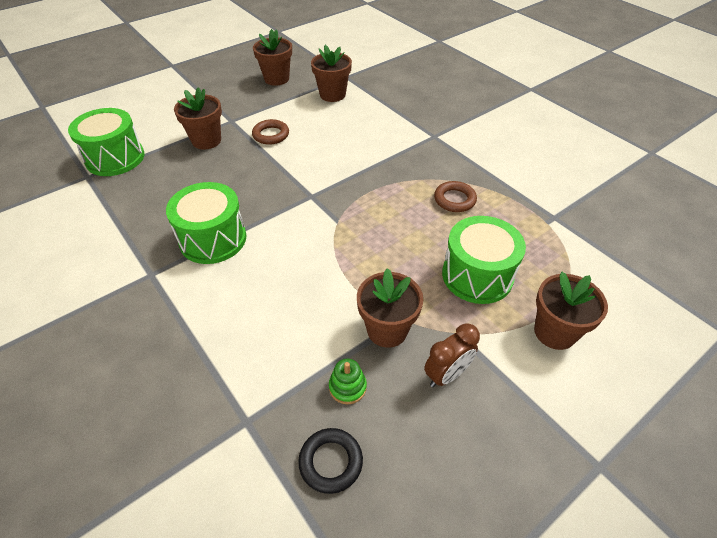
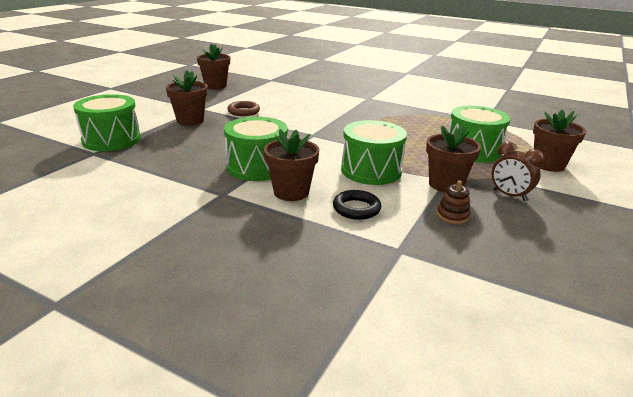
camera: 25 degrees left, 20 degrees down
(323, 279) = (371, 170): none -> green drum
(331, 462) = (486, 253): black ring -> black ring (356, 208)
(332, 95) = (270, 88): brown flower pot -> brown flower pot (291, 192)
(347, 387) = (452, 216): green stacking toy -> brown stacking toy
(446, 374) = (509, 195): brown clock -> brown clock turned 105 degrees clockwise
(454, 199) = (417, 122): brown ring -> none

